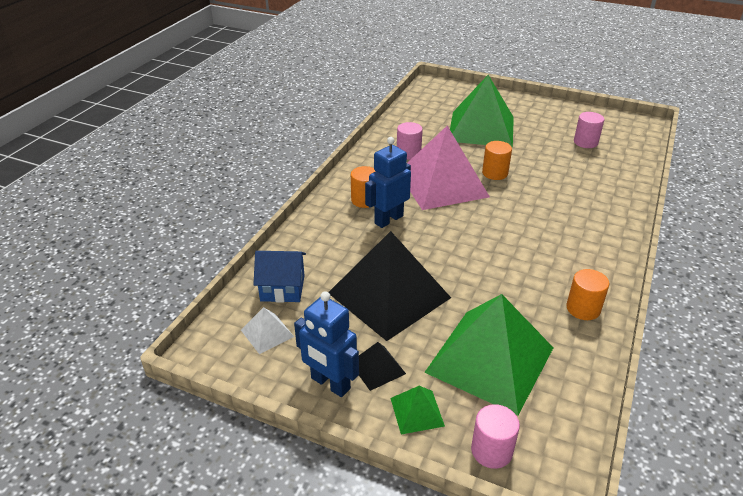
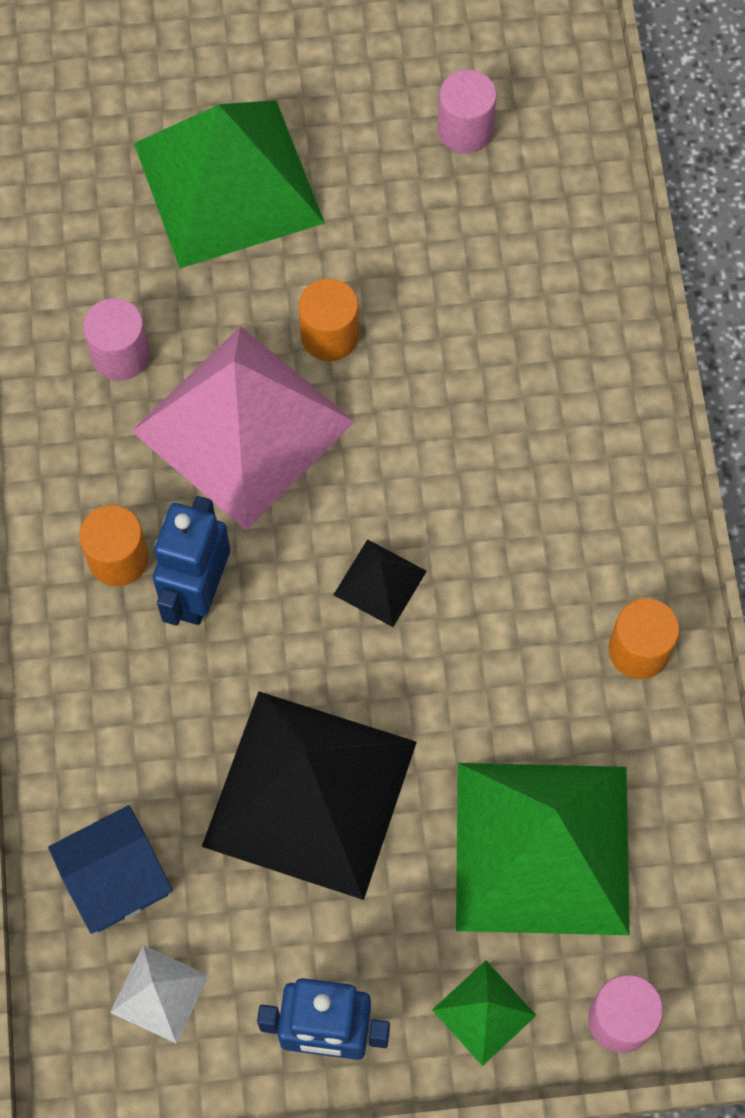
camera: 30 degrees left, 30 degrees up
(377, 368) = (380, 963): black pyramid -> black pyramid (380, 583)

